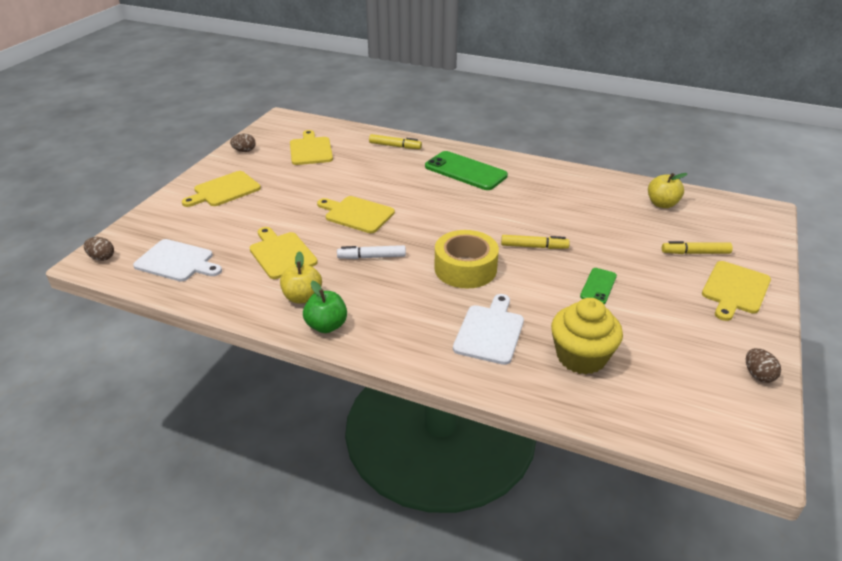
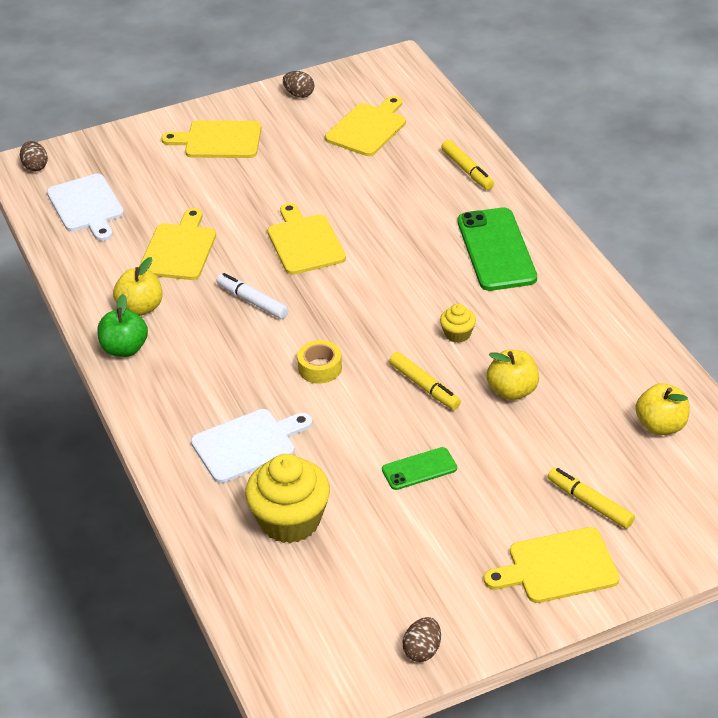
camera: 45 degrees right, 5 degrees up
(465, 268) = (320, 368): yellow tape -> yellow tape, size x0.54
(509, 215) = (457, 334): none -> yellow cupcake
(577, 225) = (512, 391): none -> yellow apple

